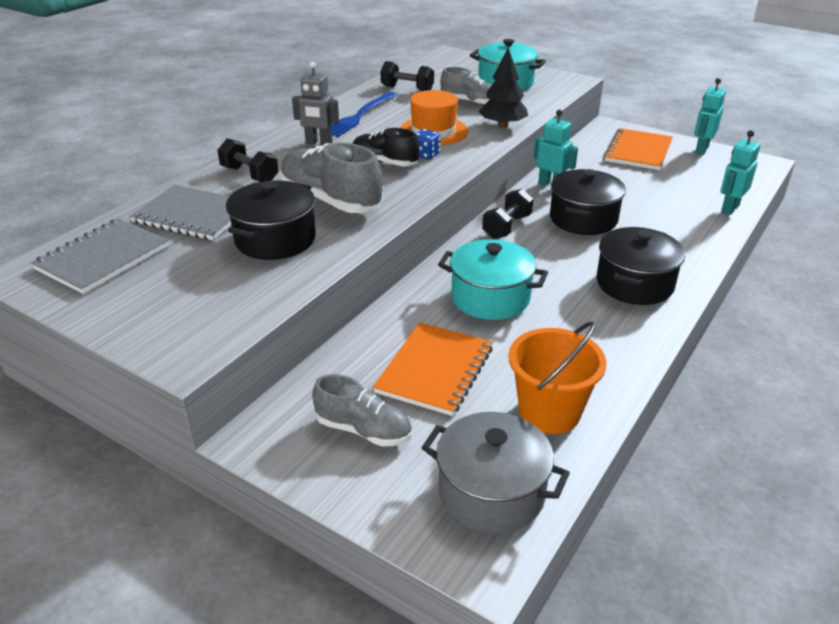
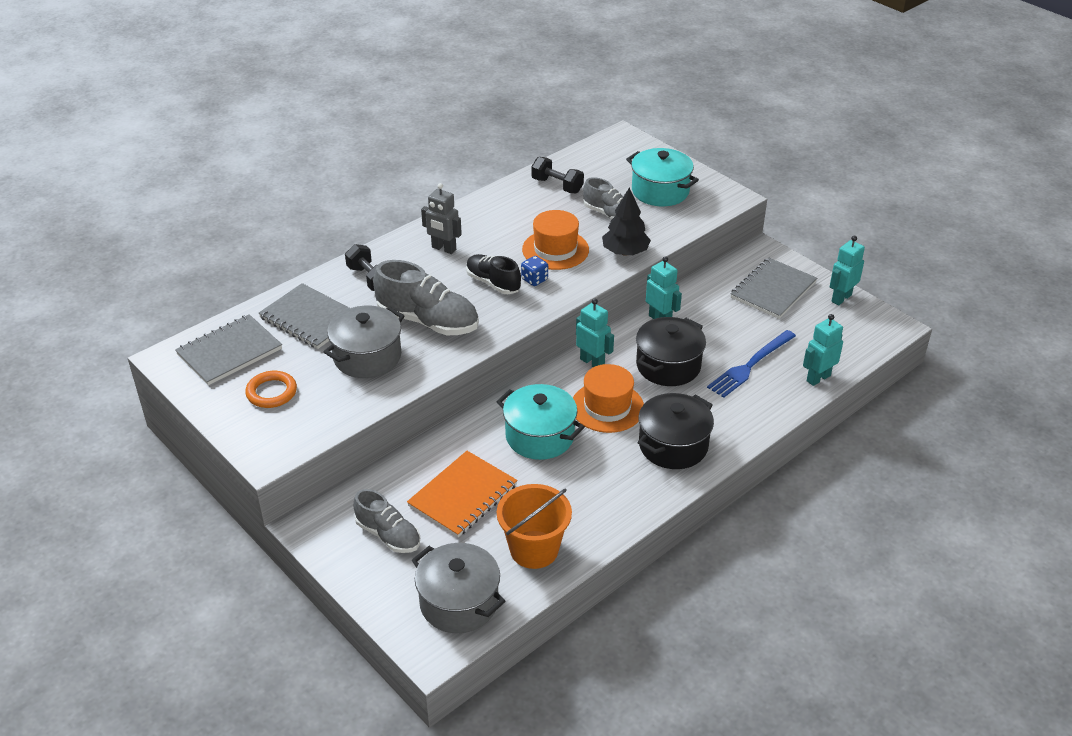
camera: 15 degrees right, 5 degrees up
(169, 289) = (271, 392): none -> orange ring
(275, 240) = (367, 357): black pot -> grey pot
(331, 200) = (428, 321): grey shoe -> grey shoe turned 150 degrees clockwise
(359, 116) = (495, 217): blue fork -> blue fork (750, 365)
(507, 227) = (592, 362): black dumbbell -> turquoise robot
(545, 261) = (607, 407): none -> orange hat
(638, 151) = (773, 290): orange notebook -> grey notebook

